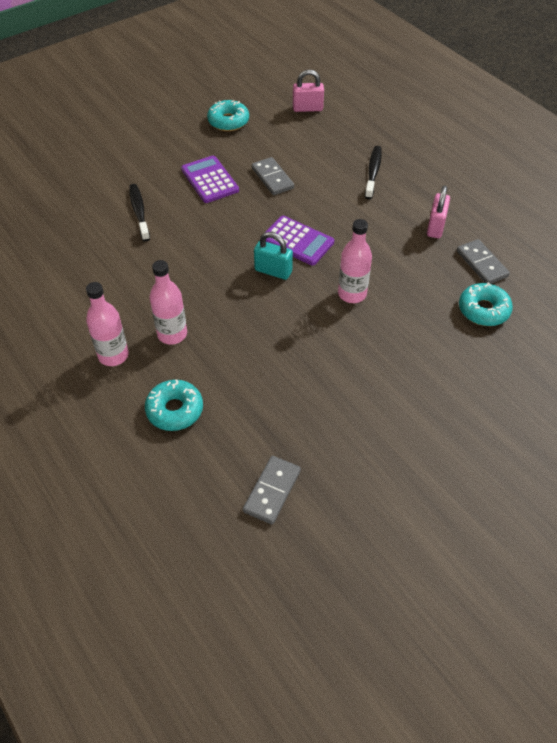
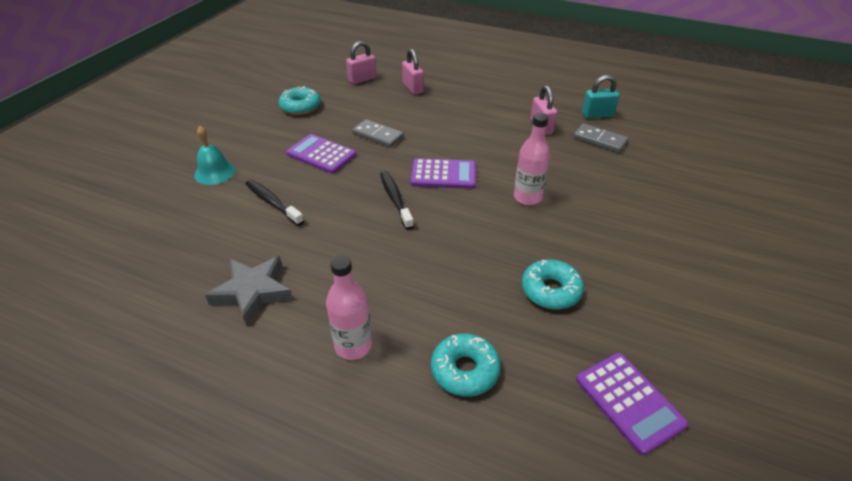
camera: 30 degrees left, 10 degrees down
(75, 283) = (253, 292): none -> grey star
(115, 165) = (215, 172): none -> turquoise bell
(172, 334) = (398, 297): pink bottle -> none
(272, 491) = (629, 402): grey domino -> purple calculator
(273, 271) = (444, 205): turquoise padlock -> turquoise padlock (597, 115)
(348, 136) = (413, 88): none -> pink padlock
(373, 172) = (457, 106): black toothbrush -> black toothbrush (395, 199)
(483, 310) = (635, 171): turquoise donut -> turquoise donut (550, 290)

